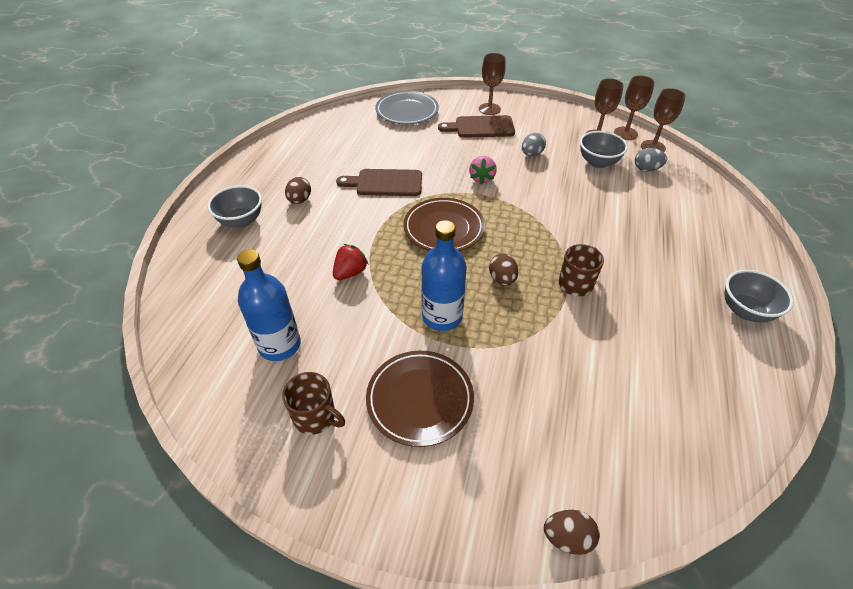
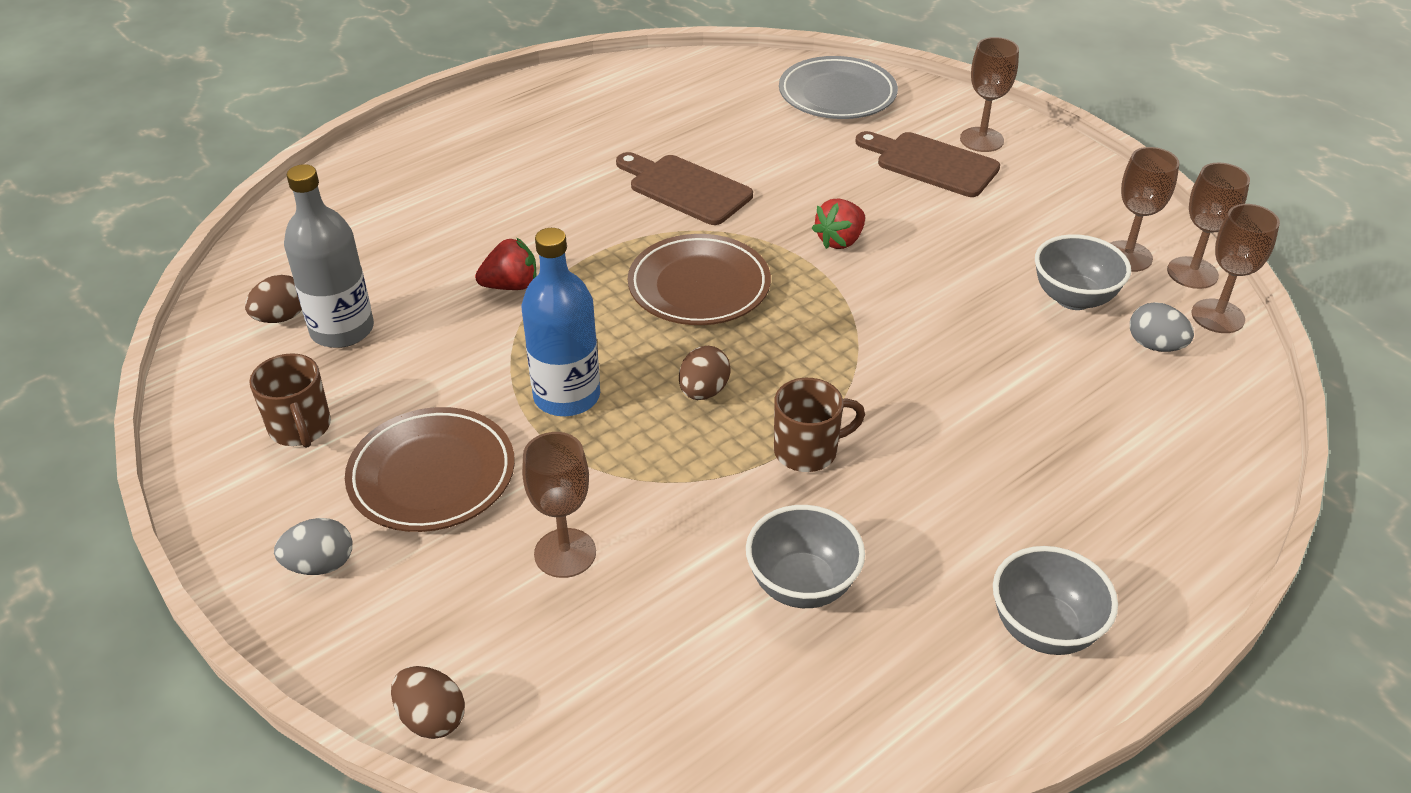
camera: 35 degrees right, 5 degrees down
(241, 221) = (446, 161): grey bowl -> grey bowl (802, 585)
(279, 345) = (342, 330): blue bottle -> grey bottle
(300, 200) = (545, 164): brown egg -> brown egg (281, 317)
(481, 178) = (840, 241): pink strawberry -> red strawberry
(530, 400) = (565, 553): none -> brown goblet
(531, 154) = (968, 238): grey egg -> grey egg (320, 565)

